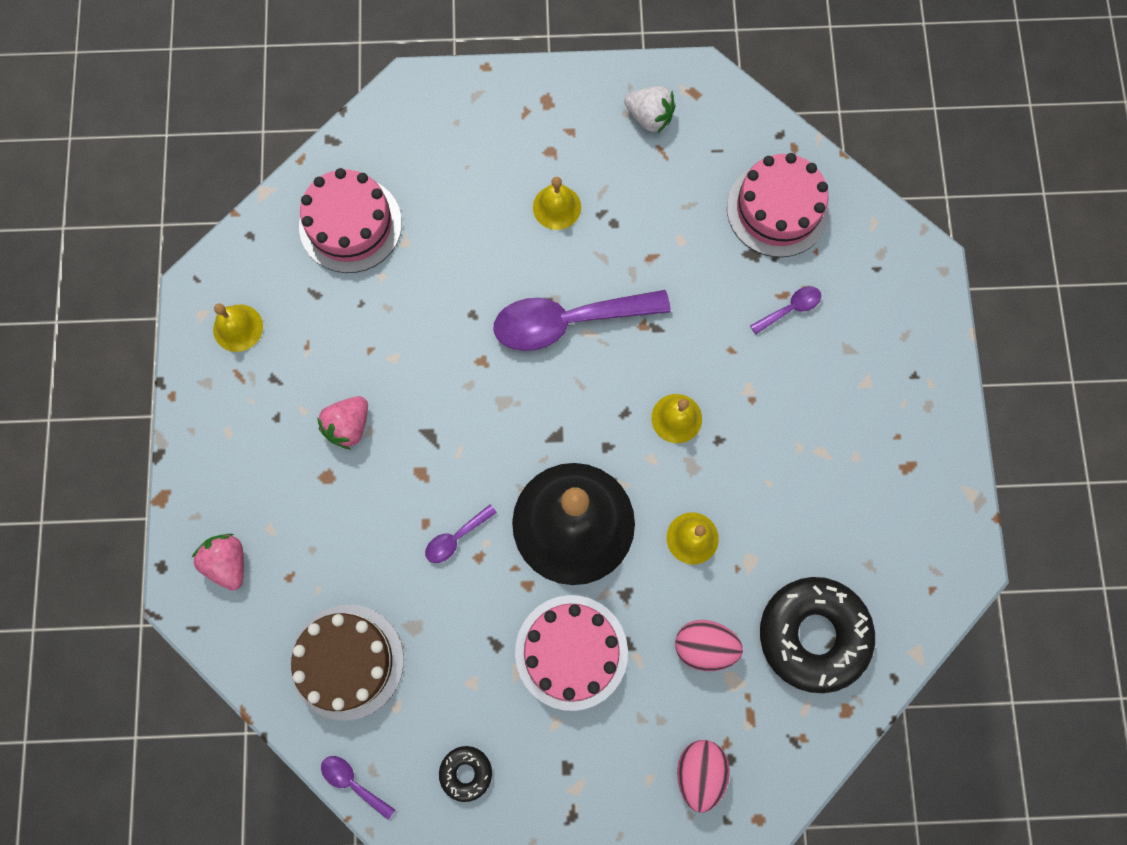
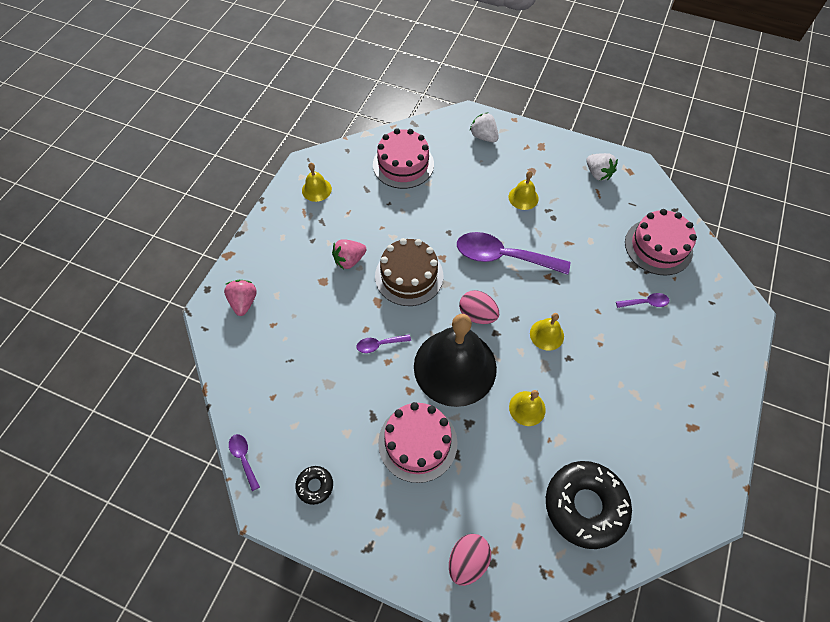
camera: 25 degrees right, 15 degrees down
(347, 661) = (279, 385): brown cake -> brown cake (409, 276)
(452, 120) = (483, 137): none -> white strawberry
(704, 646) = (506, 479): pink egg -> pink egg (477, 315)

